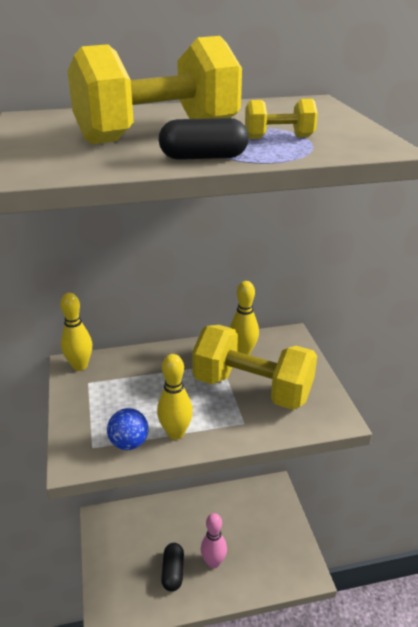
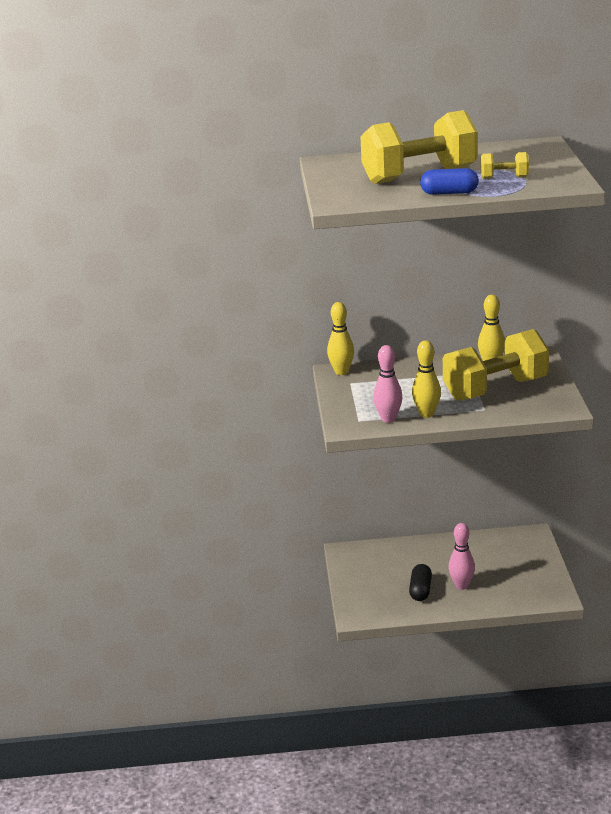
camera: 10 degrees right, 5 degrees down
(129, 443) = (388, 419): blue ball -> pink bowling pin
(203, 157) = (449, 193): black capsule -> blue capsule
(252, 389) = (495, 389): yellow dumbbell -> yellow dumbbell turned 60 degrees counterclockwise

